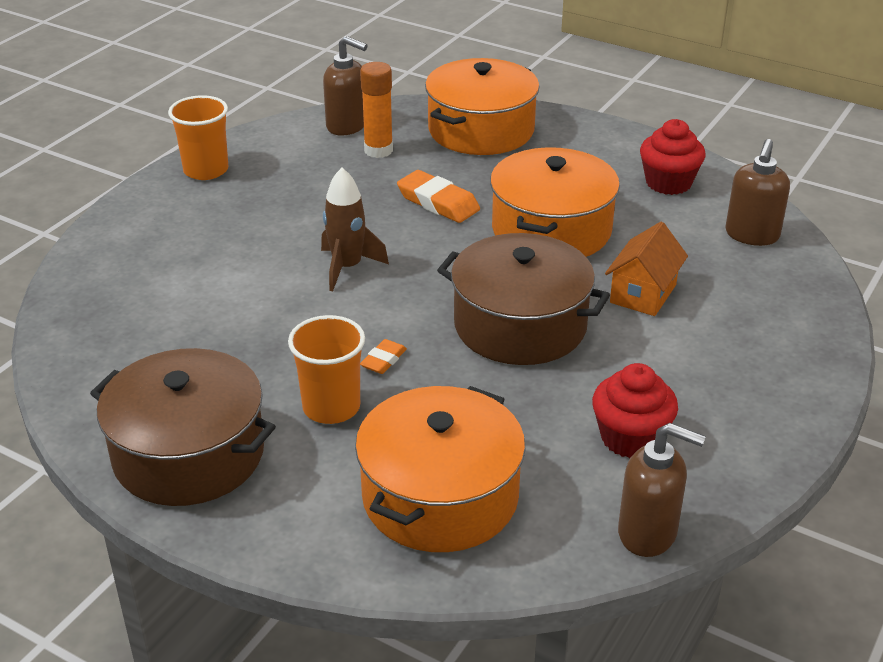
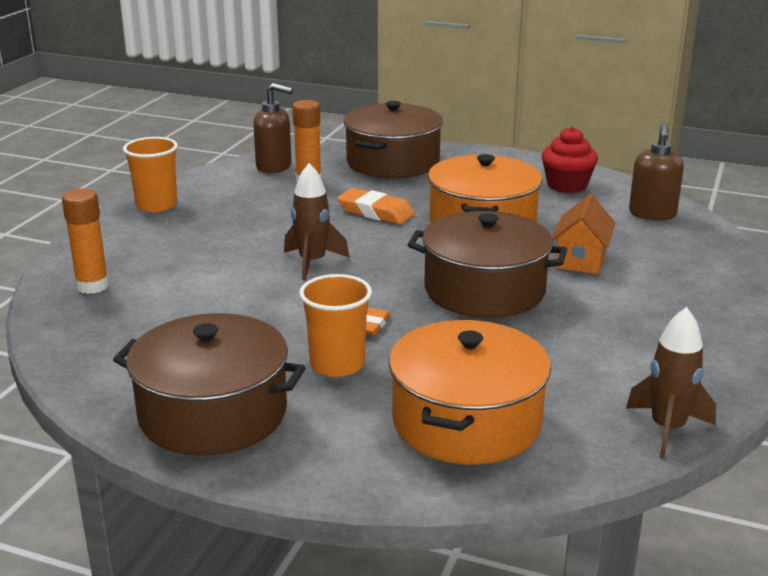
camera: 10 degrees left, 10 degrees down
(112, 276) = (92, 286): none -> orange glue stick
(481, 130) = (393, 162): orange pot -> brown pot
(630, 438) = (618, 361): red cupcake -> none
(648, 533) = (667, 429): brown soap dispenser -> brown rocket

